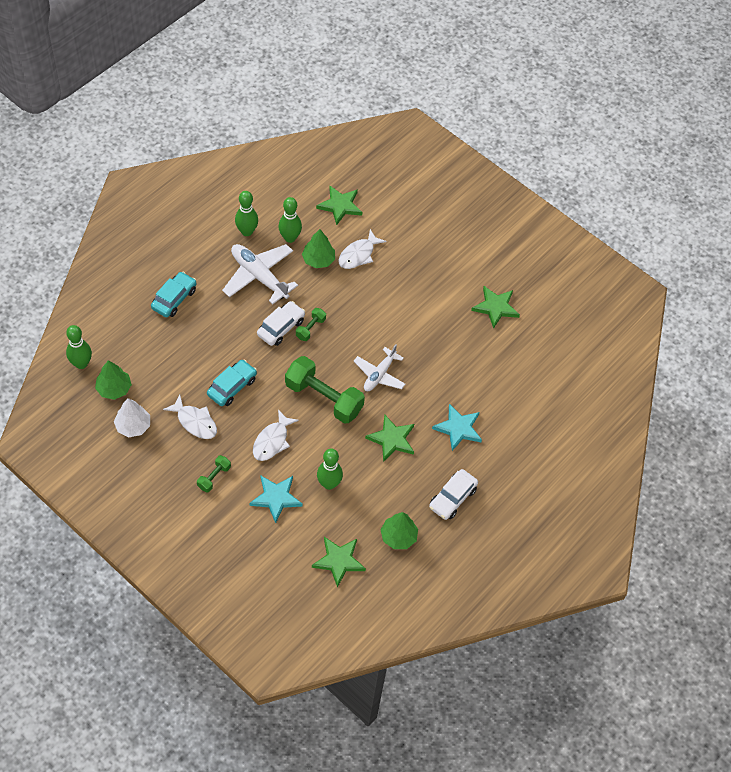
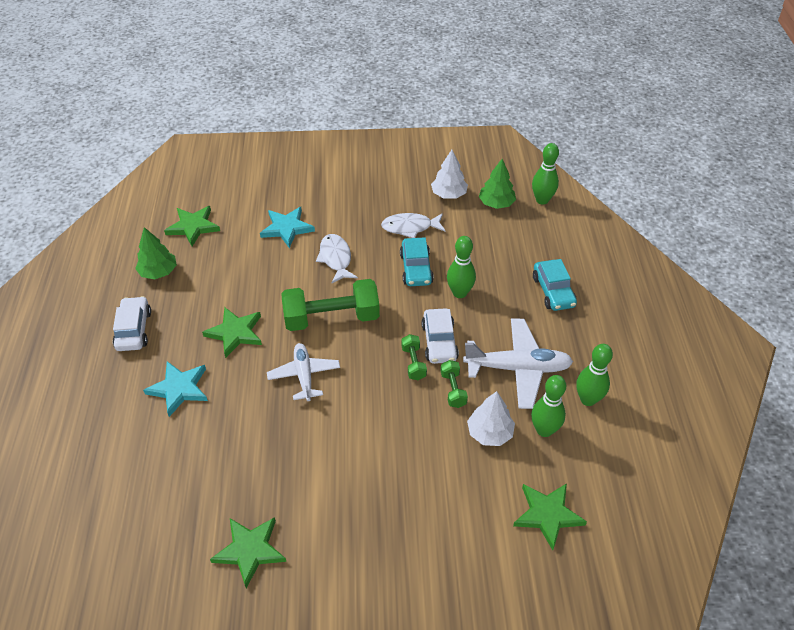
camera: 140 degrees right, 10 degrees down
(214, 477) = (349, 208): green dumbbell -> green dumbbell (453, 389)
(318, 260) = (489, 433): green tree -> white tree
(329, 484) = (255, 265): green bowling pin -> green bowling pin (459, 293)
(358, 255) = (460, 475): white fish -> none

